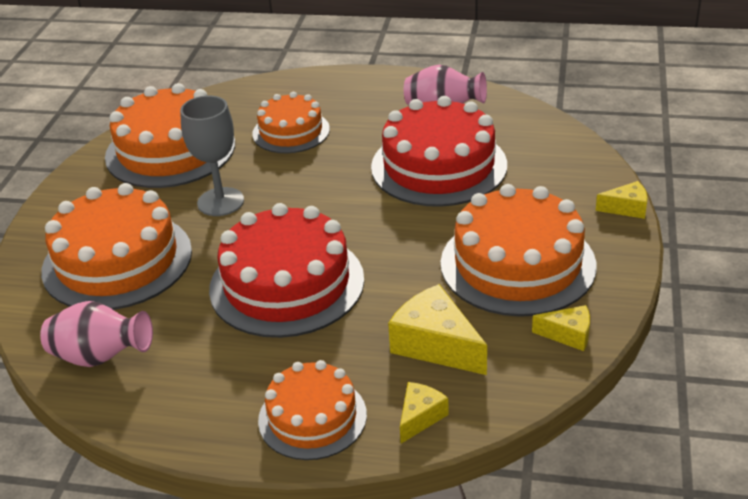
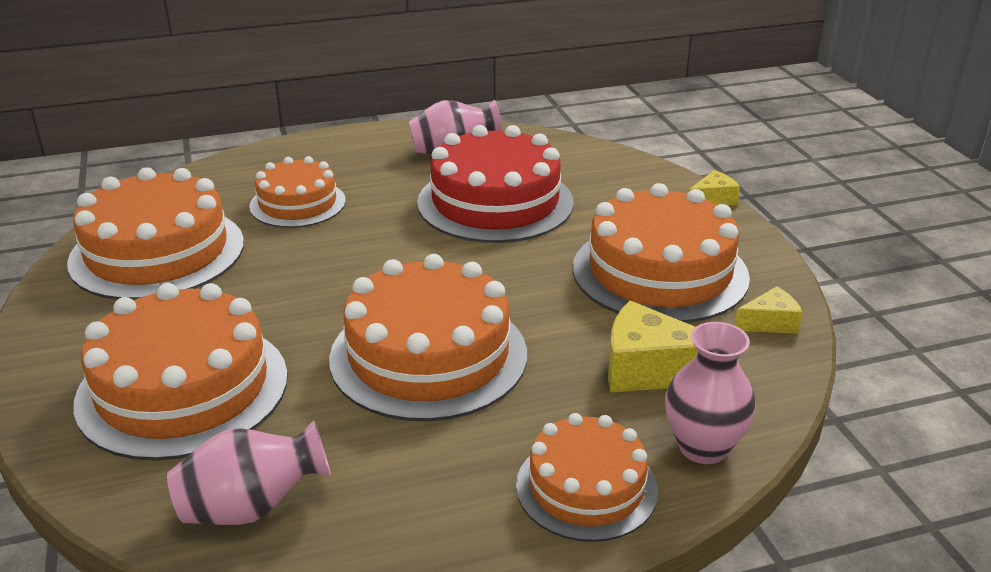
camera: 30 degrees left, 5 degrees down
(220, 202) = (271, 291): grey goblet -> none
(287, 284) = (428, 355): red cake -> orange cake
(420, 417) = (703, 447): yellow cheese -> pink vase

